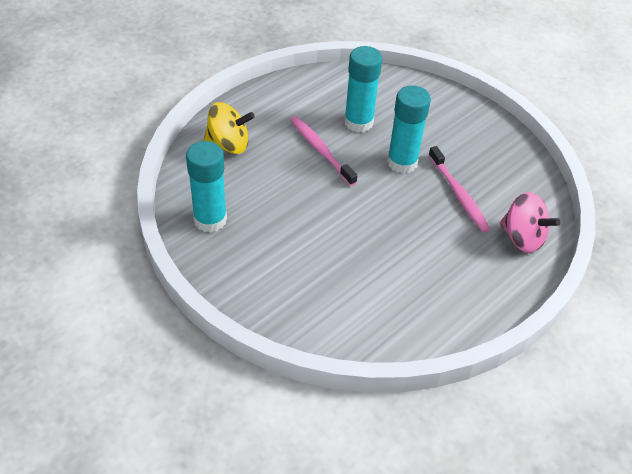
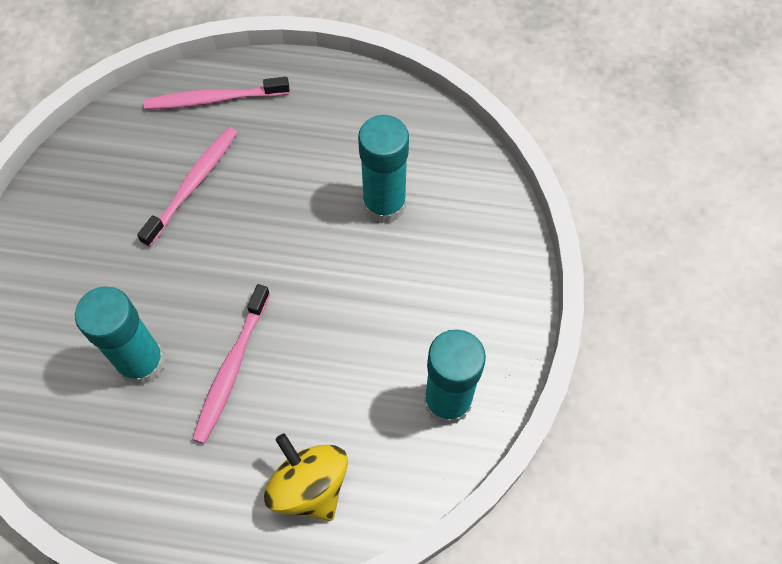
camera: 125 degrees left, 15 degrees up
(402, 162) = (182, 268): turquoise glue stick -> turquoise glue stick (384, 204)
(522, 238) = (214, 99): pink spinning top -> pink toothbrush

